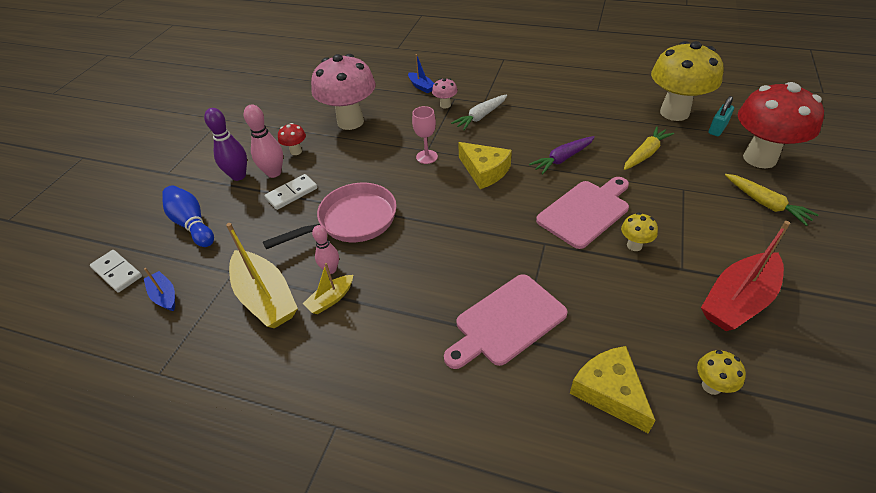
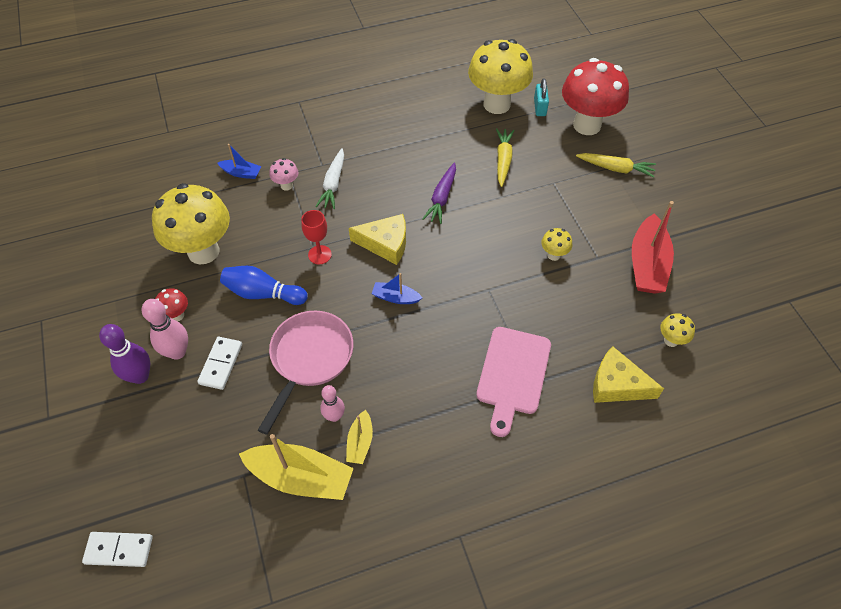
camera: 40 degrees left, 10 degrees up
(164, 296) = (198, 538): blue boat -> blue boat (395, 297)
(192, 224) = (146, 455): blue bowling pin -> blue bowling pin (263, 293)
(350, 122) = (203, 251): pink mushroom -> yellow mushroom
(427, 157) = (319, 255): pink goblet -> red goblet
(585, 211) = (498, 242): pink cutting board -> none

